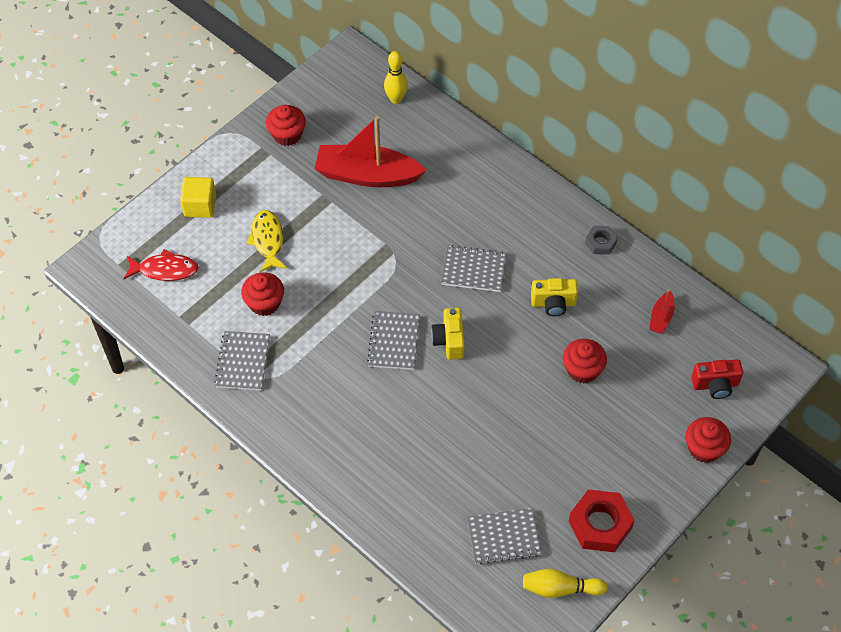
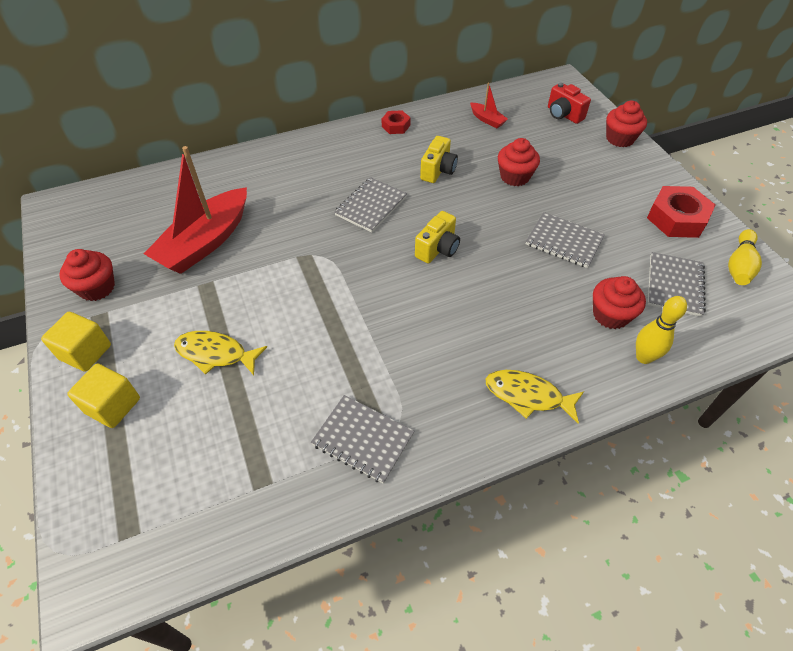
camera: 65 degrees left, 5 degrees down
(165, 270) = (172, 481): red fish -> none
(231, 164) = (85, 352): none -> yellow cube
(264, 303) = (296, 387): red cupcake -> red cupcake (610, 315)
(329, 453) = (527, 395): none -> yellow fish
(394, 341) = (415, 290): grey notebook -> grey notebook (564, 241)
(396, 99) = (139, 192): yellow bowling pin -> yellow bowling pin (643, 357)
(449, 340) = (438, 249): yellow camera -> yellow camera turned 75 degrees counterclockwise
(600, 243) = (396, 126): grey nut -> red nut
(715, 385) = (563, 115): red camera -> red camera turned 120 degrees clockwise

